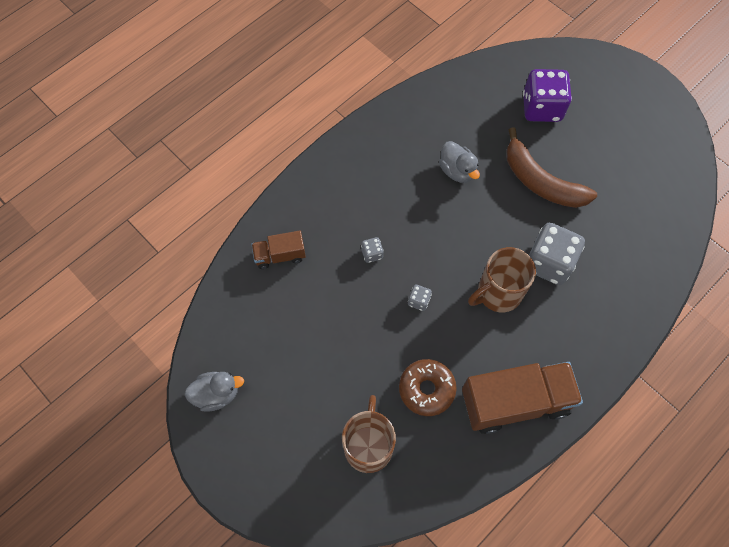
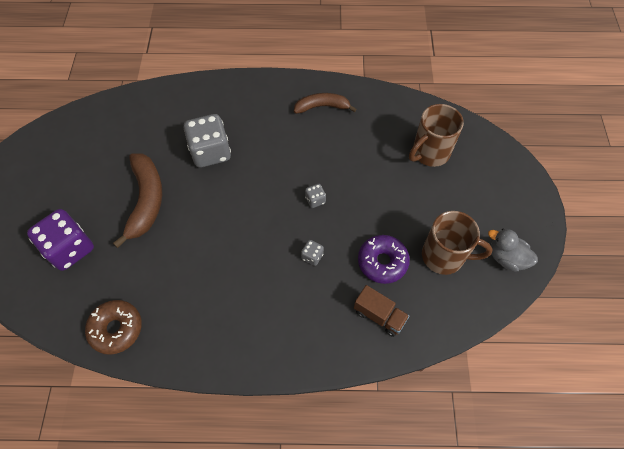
camera: 135 degrees left, 5 degrees down
(314, 298) = (382, 262): none -> purple donut
(426, 389) = (365, 151): brown donut -> brown donut (116, 329)
(457, 171) = (186, 259): grey duck -> none
(498, 293) = (262, 163): brown mug -> brown mug (444, 256)
(515, 401) = (322, 107): brown truck -> brown banana

